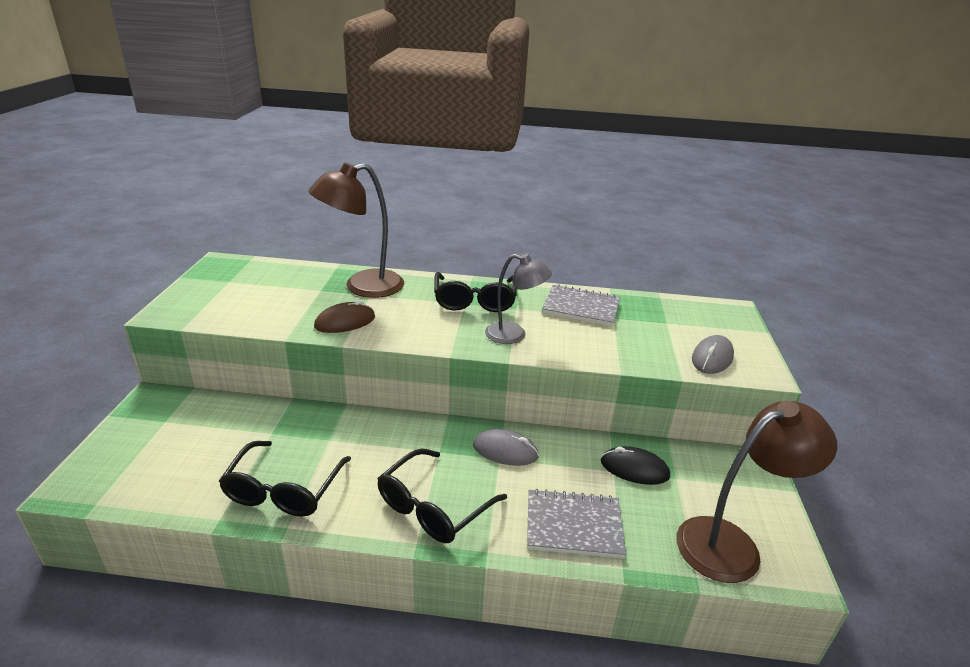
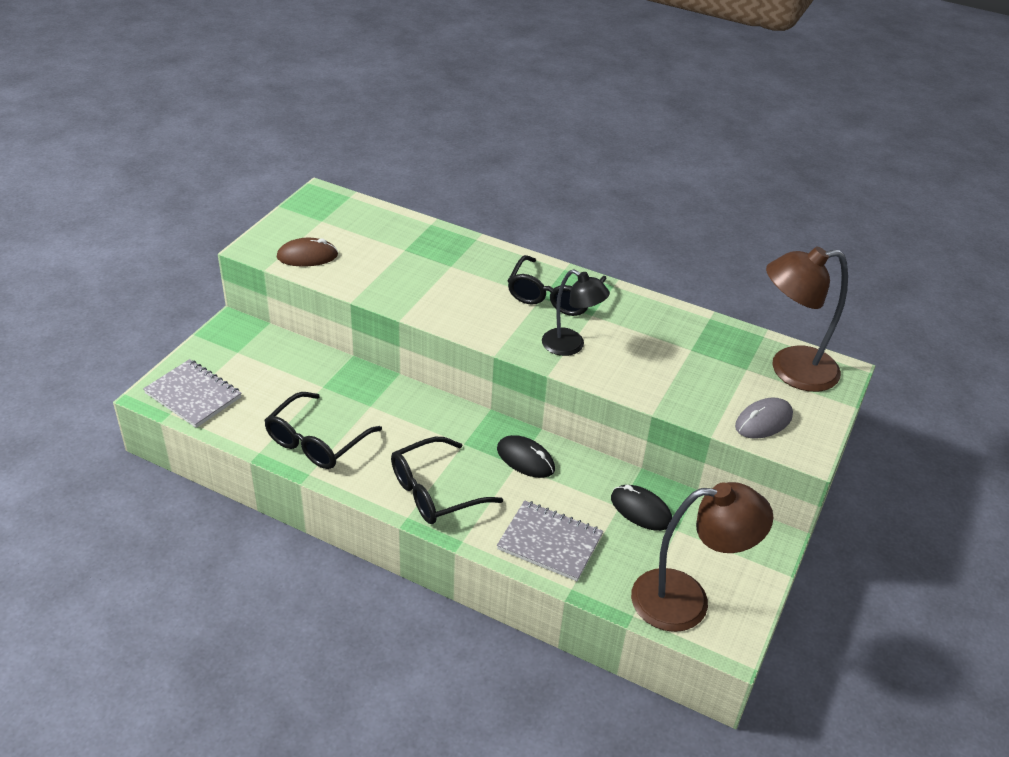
camera: 20 degrees right, 10 degrees up
(345, 322) = (413, 294): brown mouse -> brown mouse (307, 256)
(363, 287) = (447, 254): brown lamp -> brown lamp (790, 370)
(505, 451) = (525, 459): grey mouse -> black mouse
(514, 335) = (571, 346): grey lamp -> black lamp
(581, 307) = (663, 329): grey notebook -> grey notebook (193, 395)

